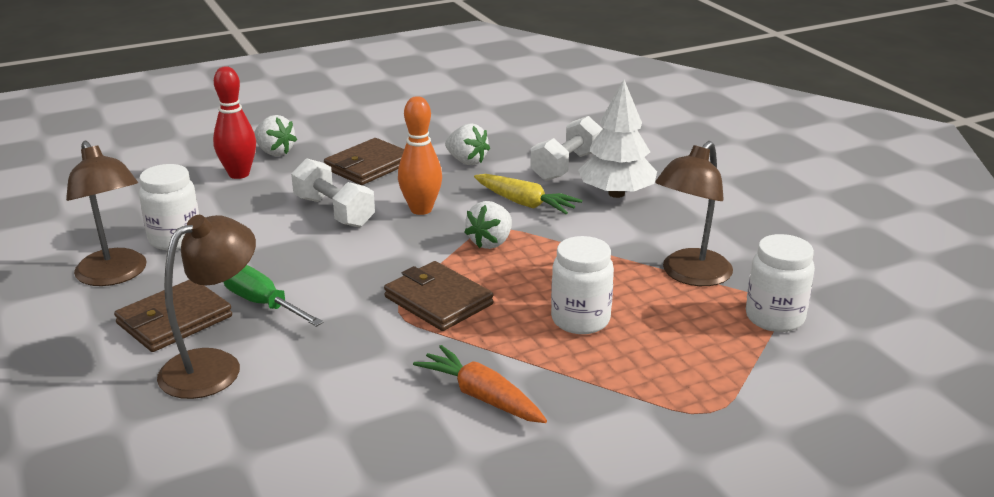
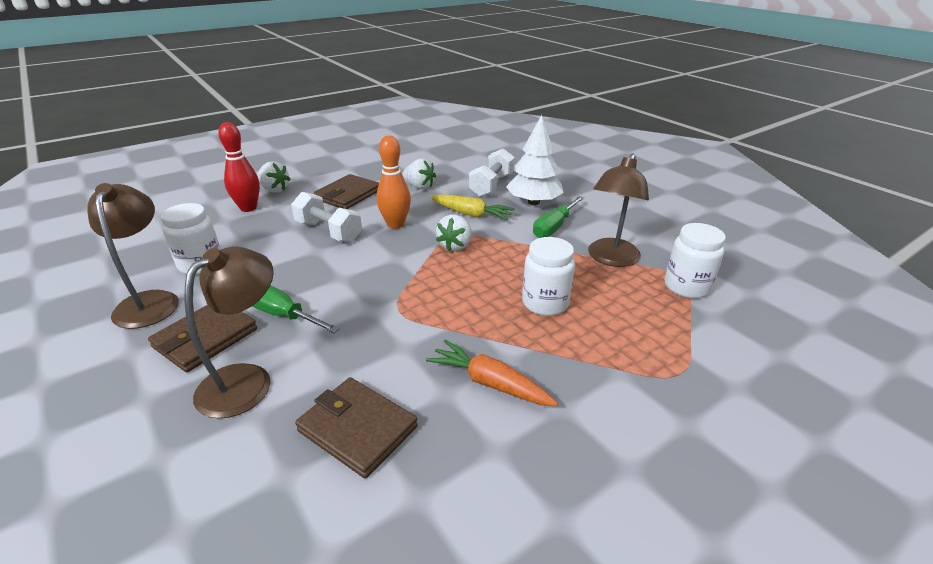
camera: 10 degrees left, 5 degrees up
(115, 275) = (149, 301): brown lamp -> brown lamp turned 150 degrees counterclockwise
(438, 301) = (428, 298): brown wallet -> brown wallet (357, 429)
(631, 229) = (554, 227): none -> green screwdriver

